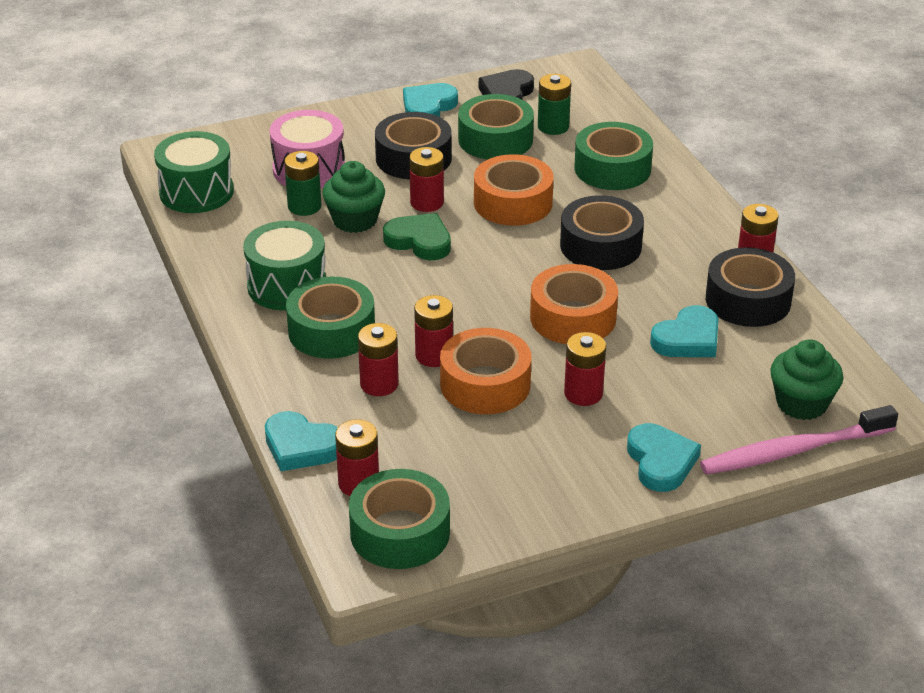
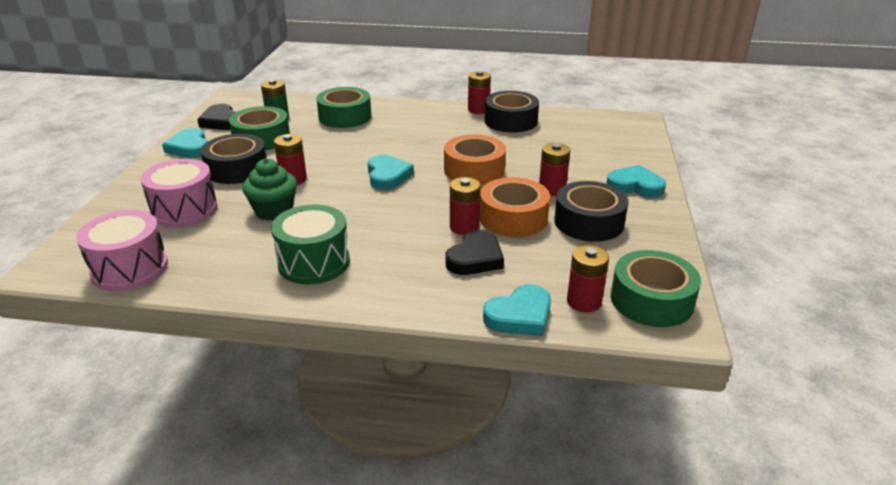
camera: 60 degrees left, 5 degrees down
(196, 192) = (130, 269): green drum -> pink drum
(304, 206) = (226, 225): green battery -> none
(331, 331) = (392, 259): green tape -> none
(379, 384) = (475, 258): red battery -> black heart
(419, 241) = (332, 194): green heart -> none
(513, 203) = (335, 153): orange tape -> none
(600, 245) = (414, 141): black tape -> black tape (589, 222)
(688, 339) = (529, 145): turquoise heart -> turquoise heart (387, 176)
(794, 451) = (650, 149): pink toothbrush -> none
(801, 403) = (612, 135): green cupcake -> none

